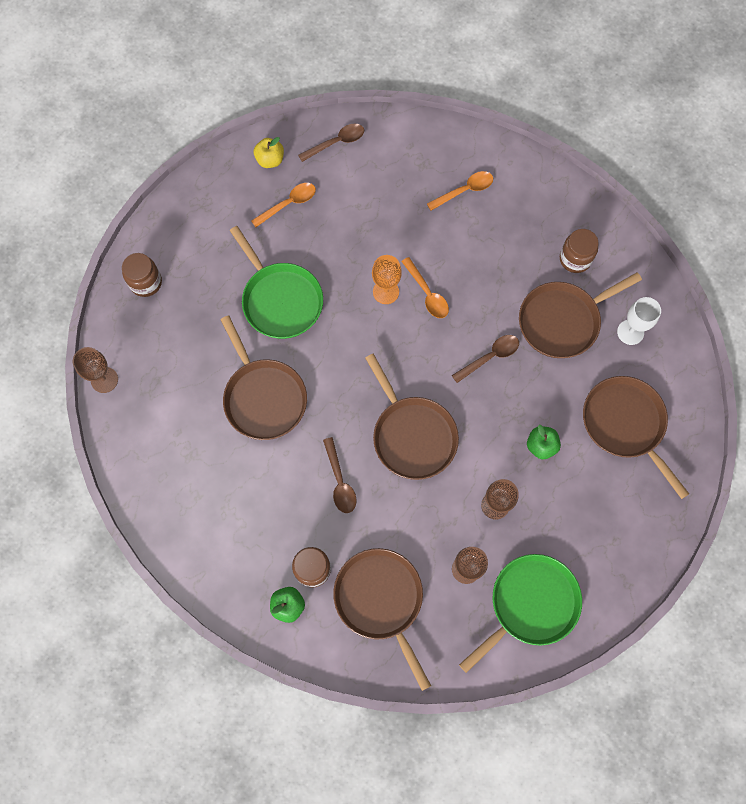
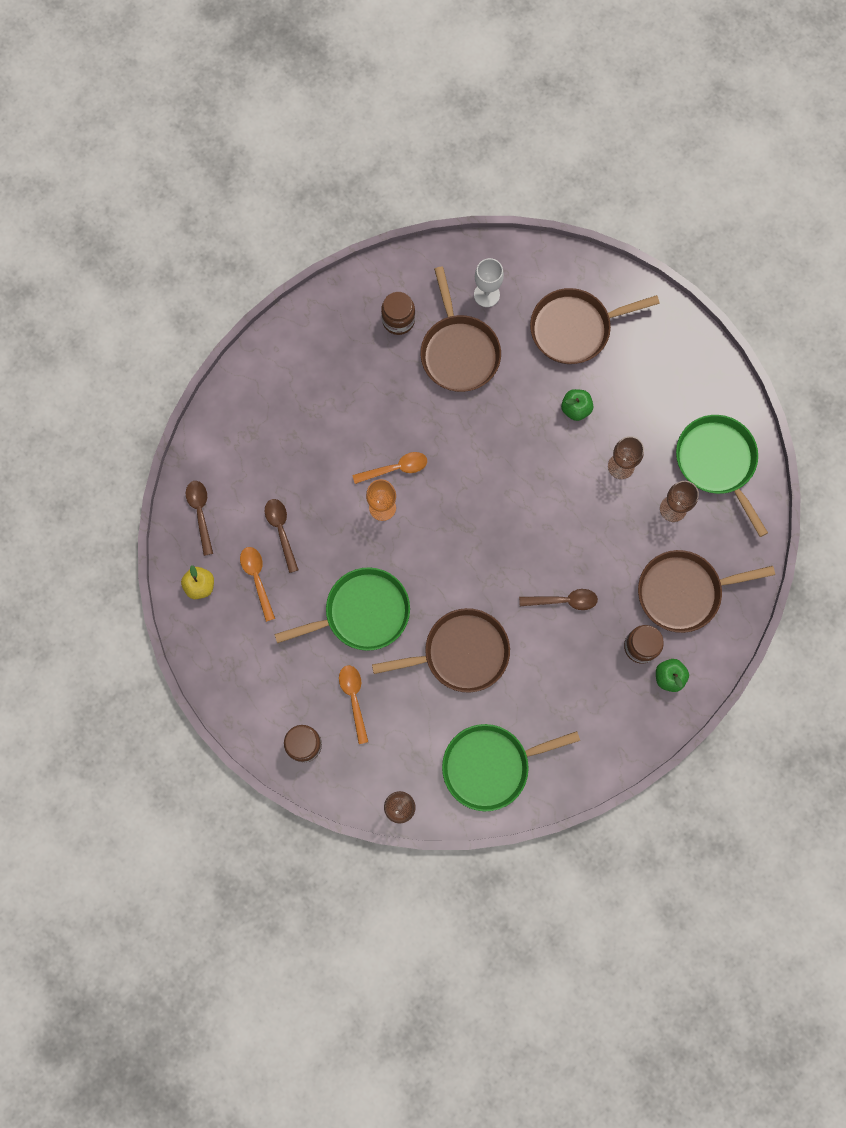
camera: 75 degrees left, 5 degrees up
(160, 451) = (490, 766): none -> green pan
(412, 435) = (536, 522): brown pan -> none
(464, 190) = (294, 401): orange spoon -> orange spoon (354, 698)
(490, 357) = (477, 428): brown spoon -> brown spoon (281, 530)

